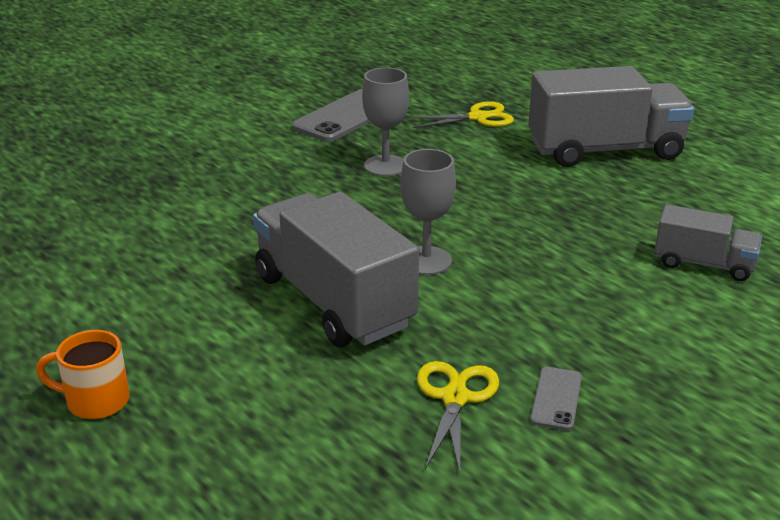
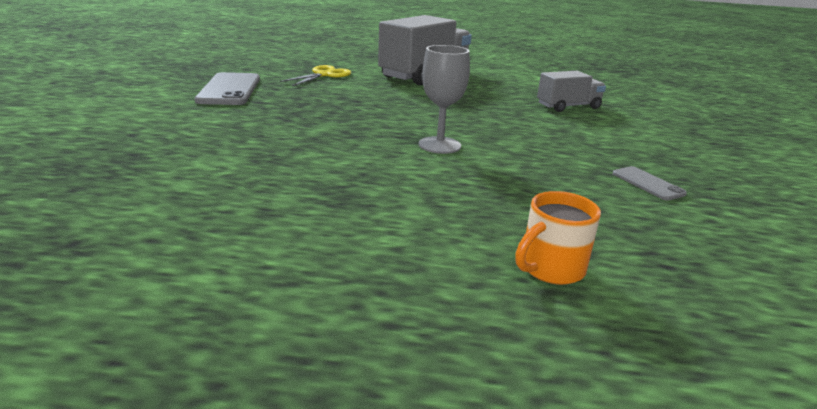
camera: 45 degrees left, 5 degrees down
(95, 401) = (381, 345): orange mug -> orange mug (550, 269)
(333, 301) = (429, 185): grey truck -> none
(385, 166) = (311, 107): grey goblet -> none
(455, 398) = (608, 206): yellow scissors -> none

